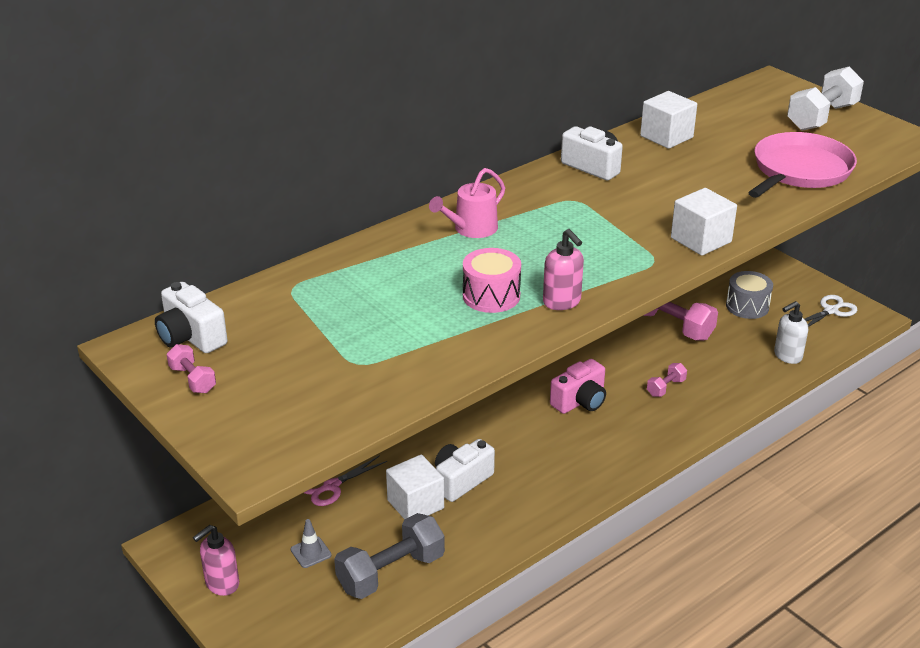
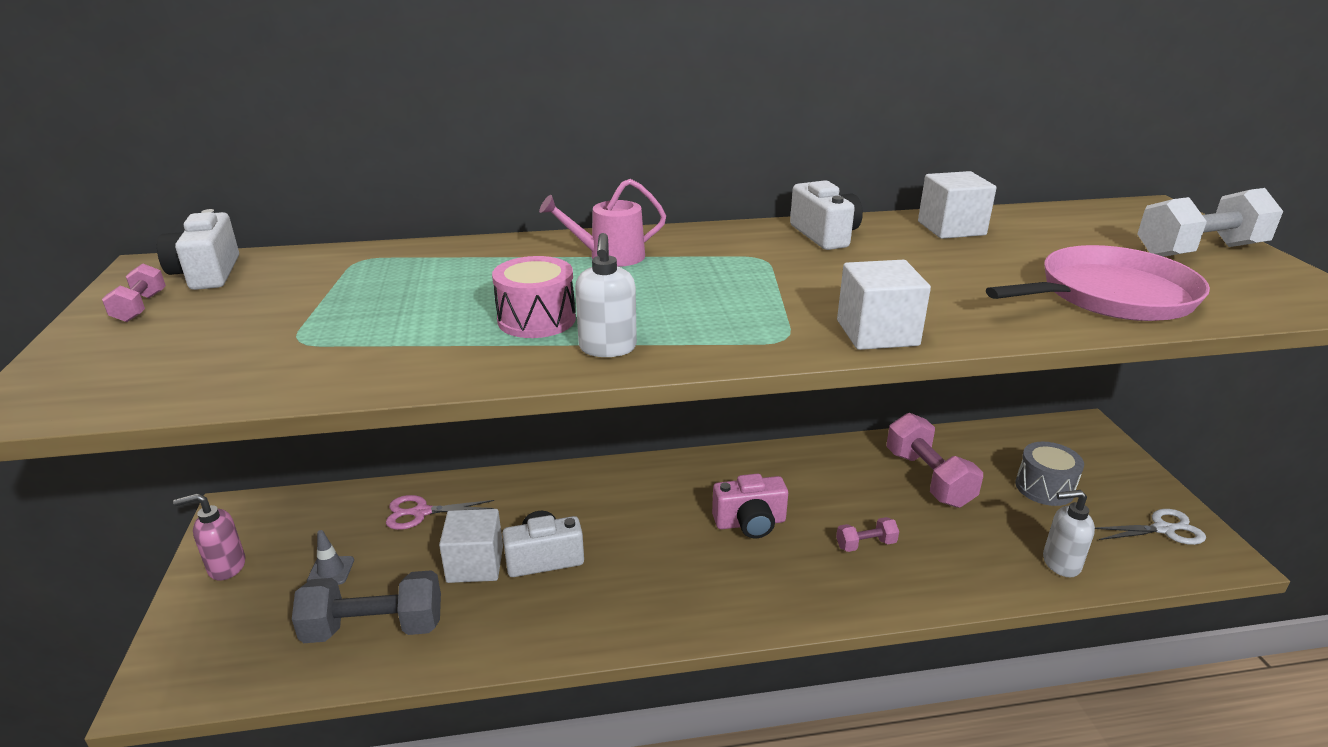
camera: 30 degrees right, 5 degrees down
(562, 302) = (607, 348): pink soap dispenser -> white soap dispenser

